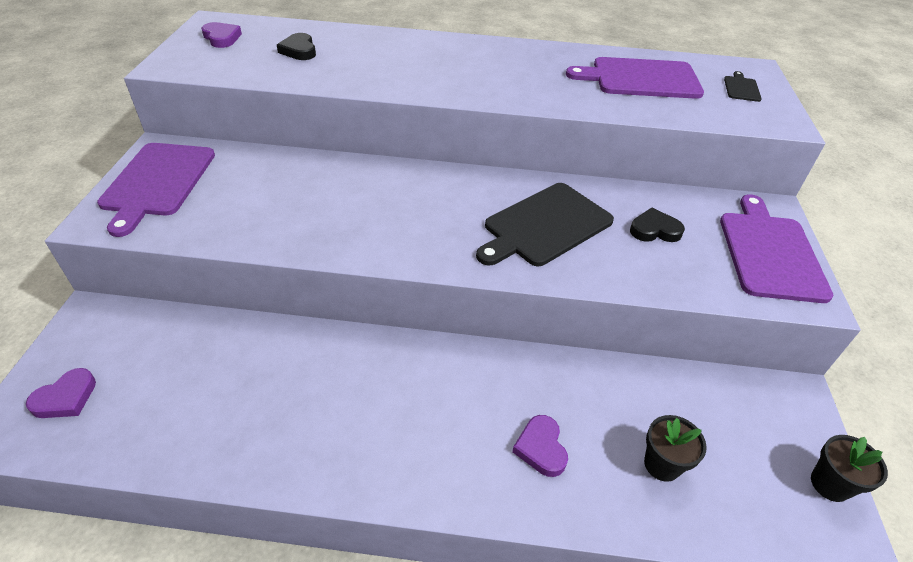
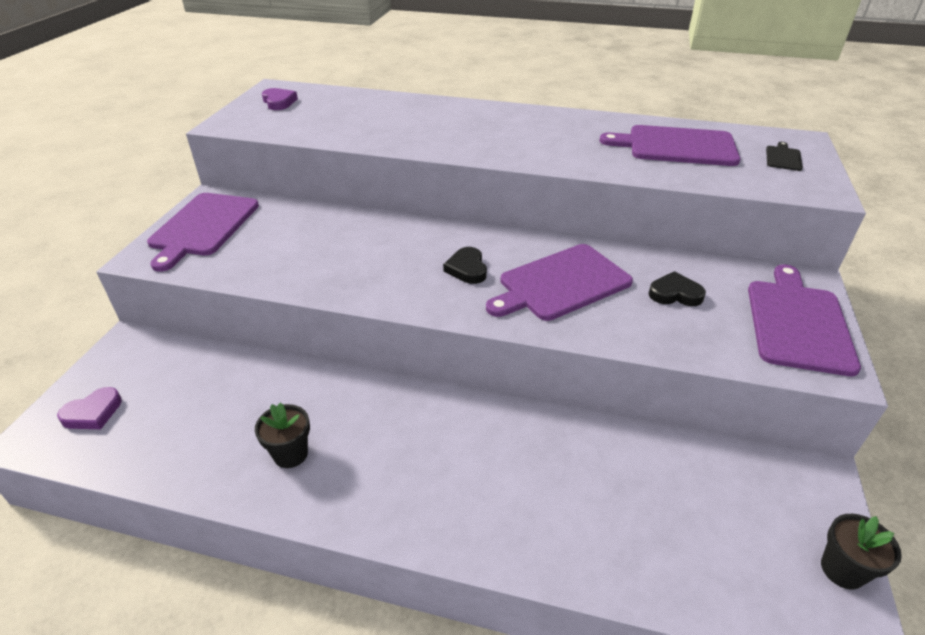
camera: 10 degrees right, 5 degrees down
(299, 50) = (346, 114): black heart -> black heart (467, 269)
(541, 448) = (529, 501): purple heart -> none
(545, 225) = (561, 283): black cutting board -> purple cutting board
(662, 464) = (655, 530): black flower pot -> black flower pot (290, 454)

